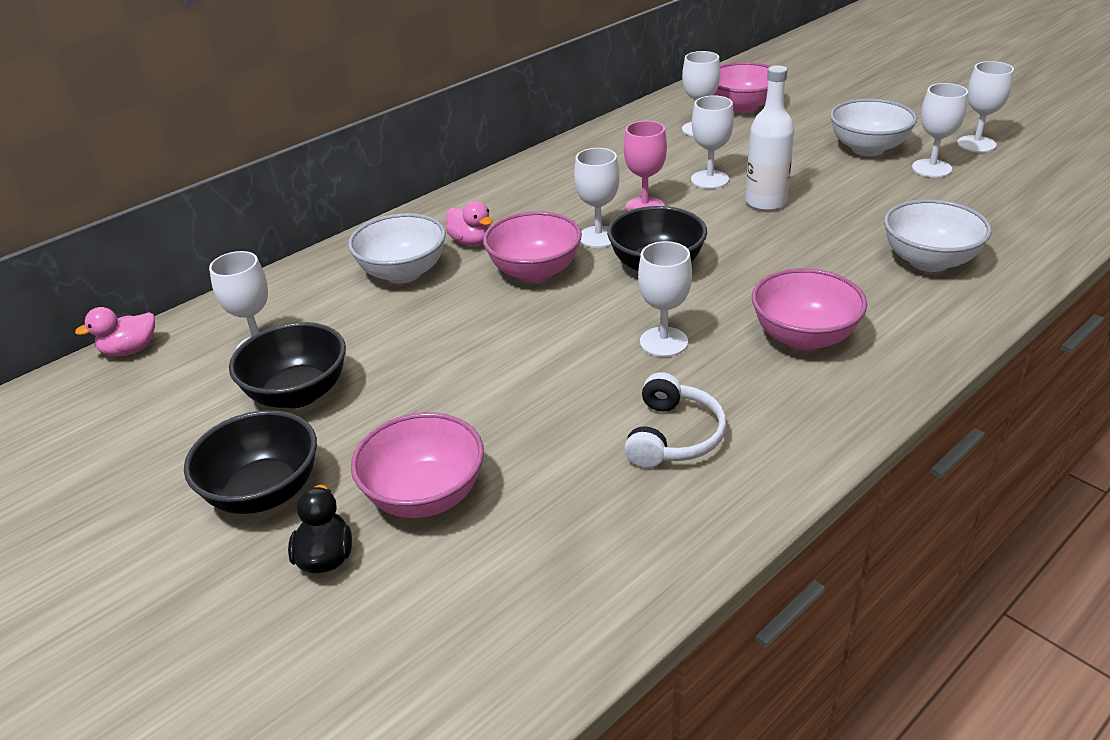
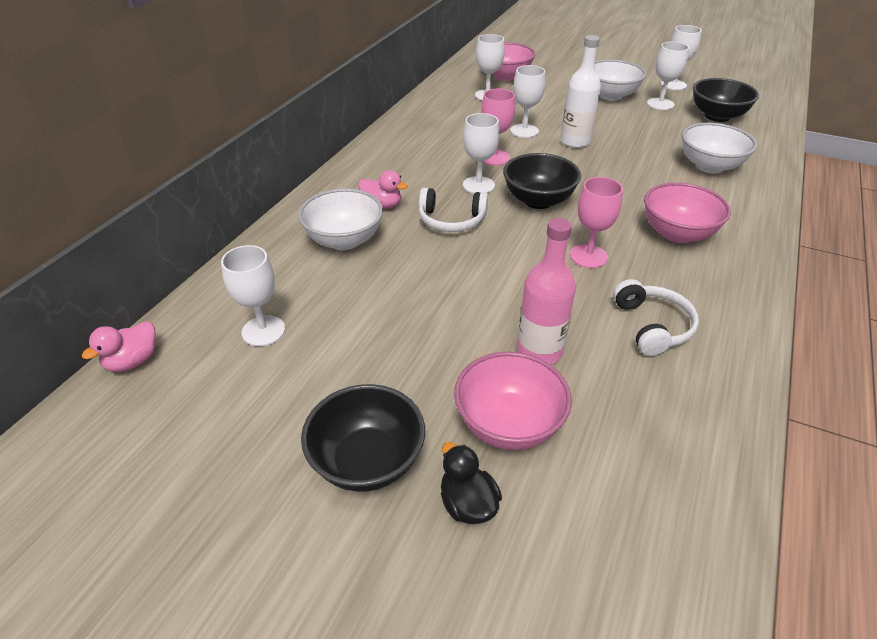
camera: 25 degrees left, 5 degrees up
(298, 393) = (331, 363): black bowl -> black bowl (717, 116)
(518, 432) = (539, 351): none -> pink bottle
(535, 271) = (451, 220): pink bowl -> white headphones
(663, 342) = (588, 256): white goblet -> pink goblet

